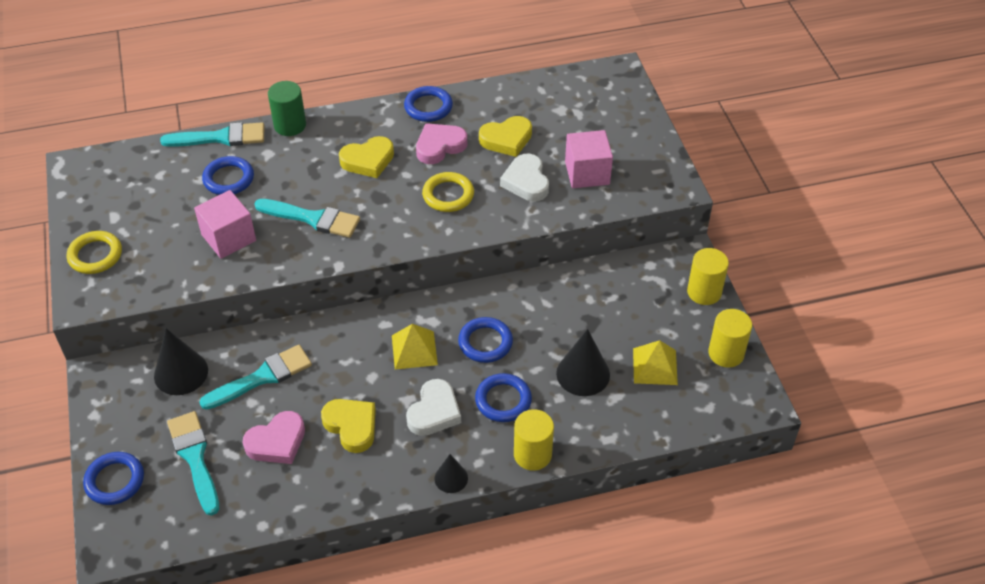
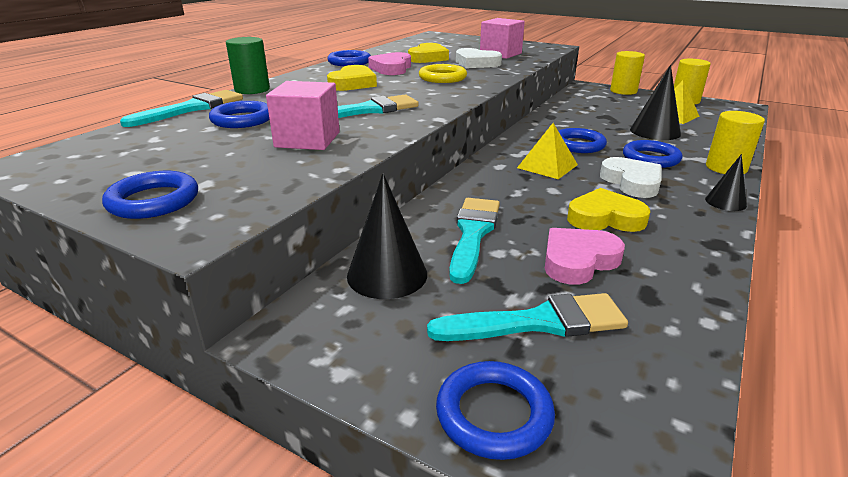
camera: 45 degrees left, 20 degrees down
(95, 255) = (153, 201): yellow ring -> blue ring
(195, 458) = (537, 322): turquoise brush -> turquoise brush turned 150 degrees clockwise
(277, 442) = (578, 261): pink heart -> pink heart turned 135 degrees counterclockwise

